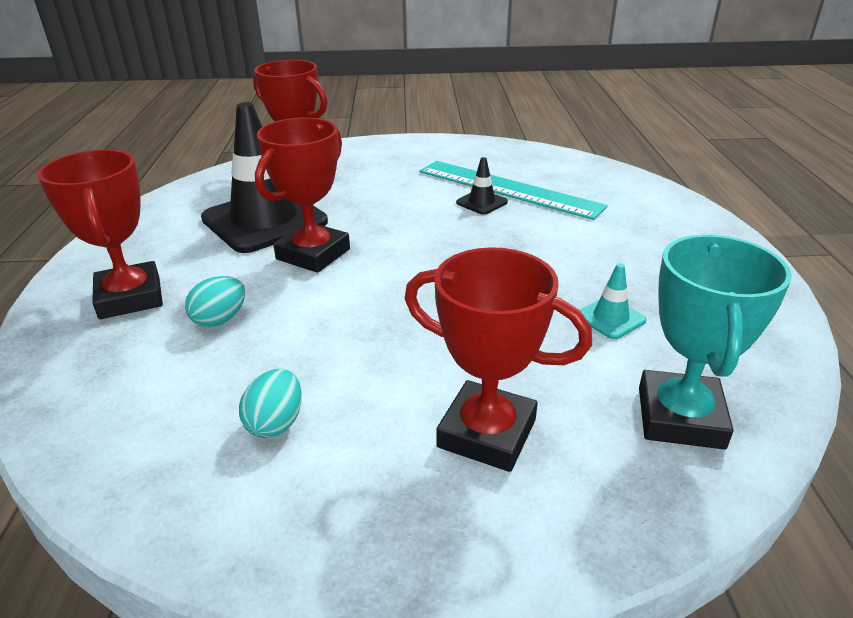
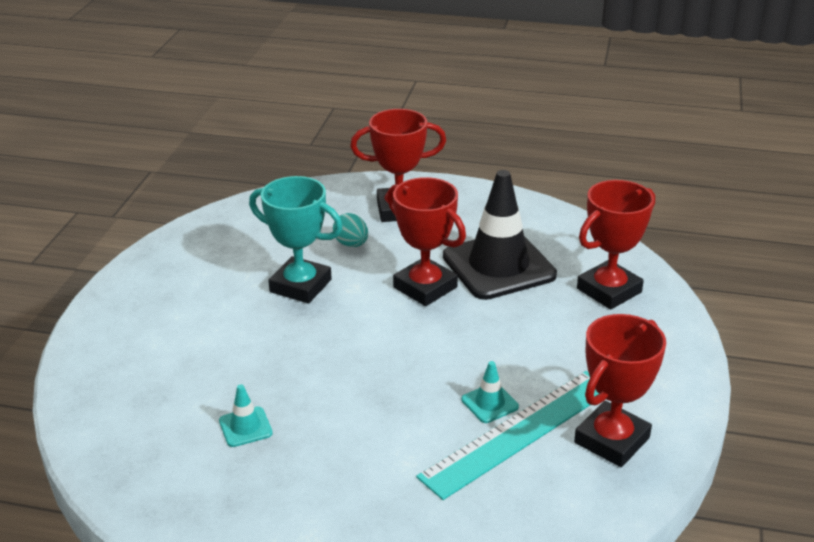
camera: 105 degrees right, 0 degrees up
(276, 423) = (234, 262): turquoise egg -> none
(481, 202) = (489, 403): black traffic cone -> turquoise traffic cone
(487, 433) = (172, 335): red trophy -> red trophy (611, 440)
(680, 417) = (125, 420): turquoise trophy -> turquoise trophy (300, 286)

